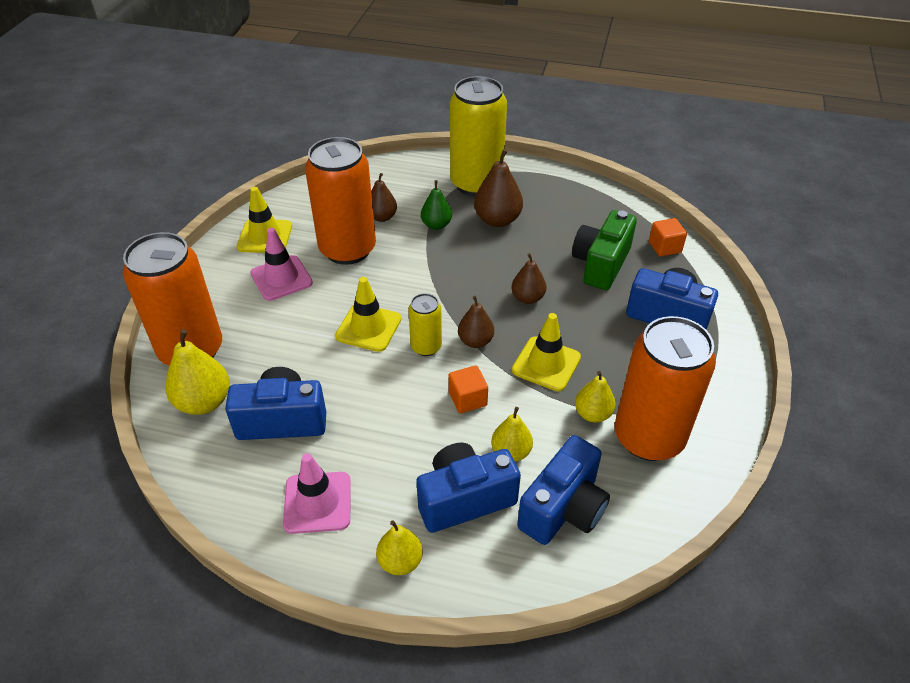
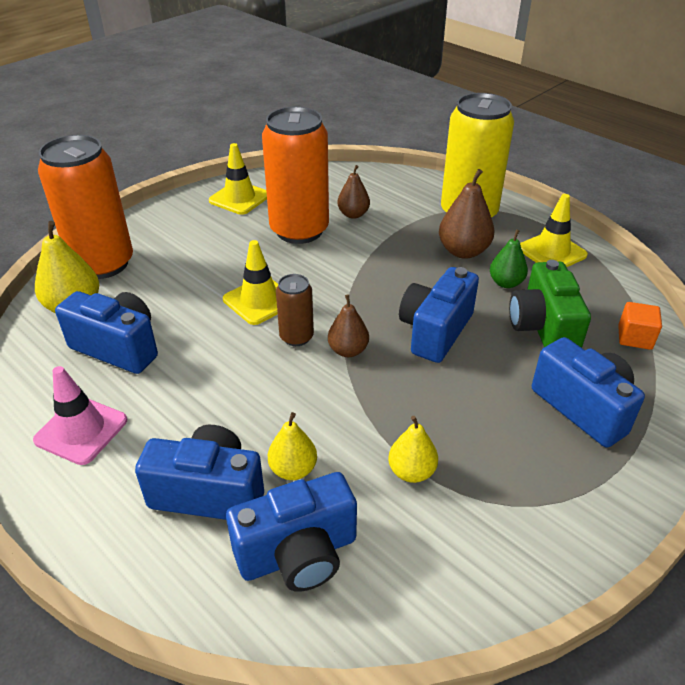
camera: 30 degrees right, 5 degrees down
(281, 278) = (223, 234): pink traffic cone -> none
(400, 561) = (99, 520): yellow pear -> none
(426, 347) = (296, 337): yellow can -> brown can
(436, 225) = (398, 237): green pear -> green pear (506, 283)
(467, 399) = (294, 400): orange cube -> none
(527, 298) = (435, 331): brown pear -> blue camera
(546, 364) = (402, 400): yellow traffic cone -> yellow traffic cone (551, 252)
(600, 264) = (543, 328): green camera -> green camera turned 60 degrees counterclockwise
(648, 437) = (456, 526): orange can -> none

